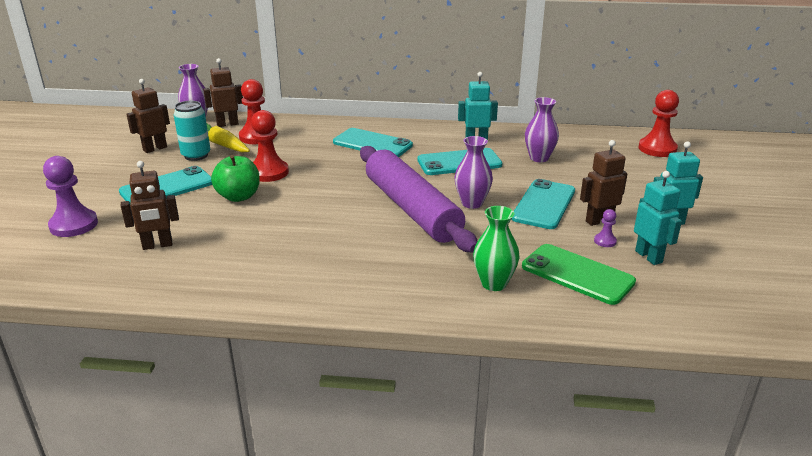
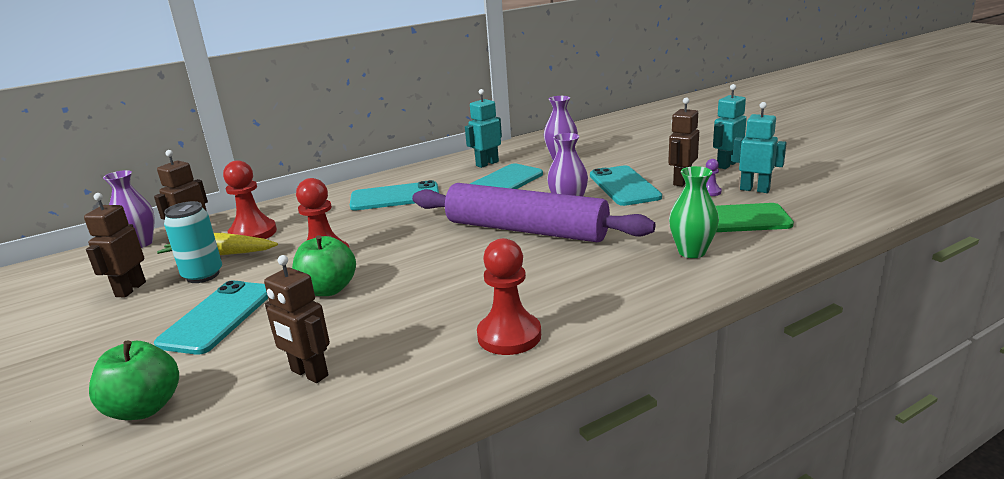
camera: 35 degrees left, 5 degrees down
(74, 225) = (144, 408): purple pawn -> green apple
(157, 245) = (309, 373): brown robot -> brown robot turned 90 degrees clockwise
(657, 149) = (633, 125): red pawn -> red pawn (509, 336)

